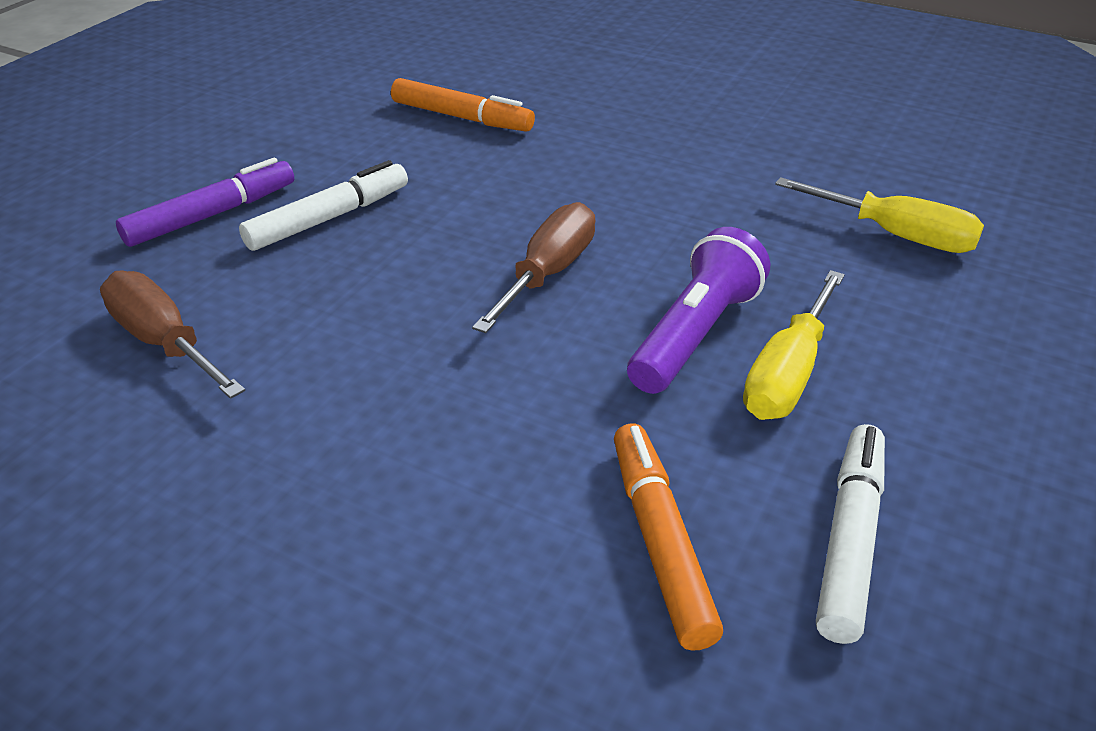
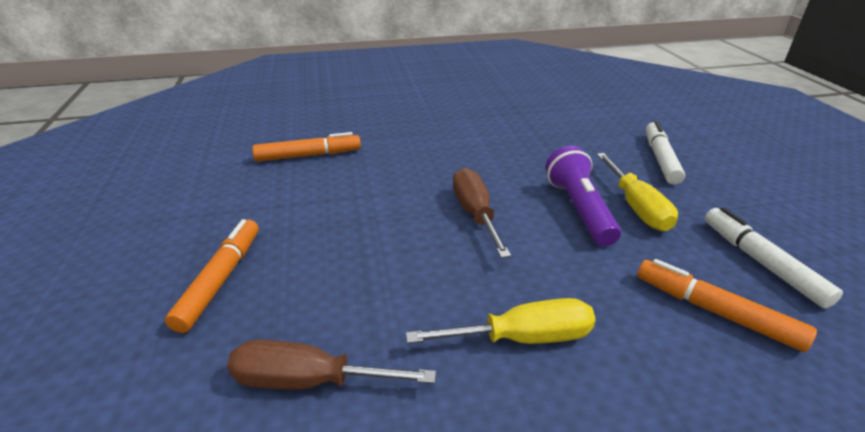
camera: 40 degrees left, 5 degrees down
(212, 215) = (221, 279): purple marker -> orange marker
(329, 218) = (309, 243): white marker -> white marker (660, 159)
(896, 235) = (581, 132): yellow screwdriver -> yellow screwdriver (522, 338)

